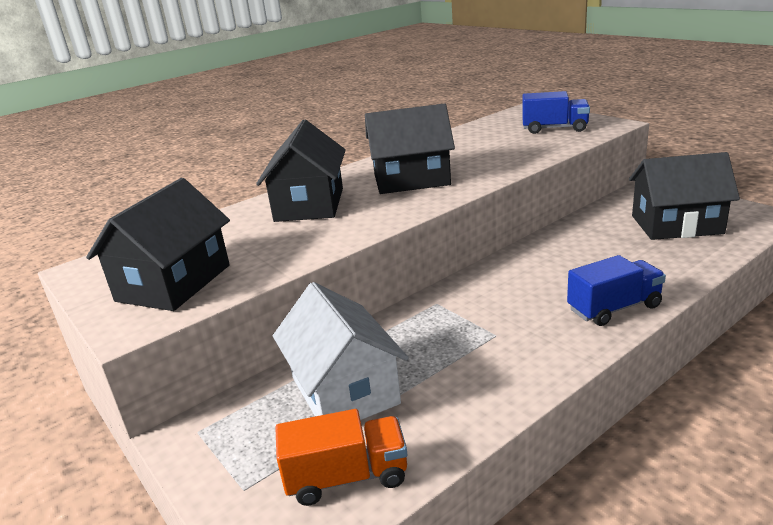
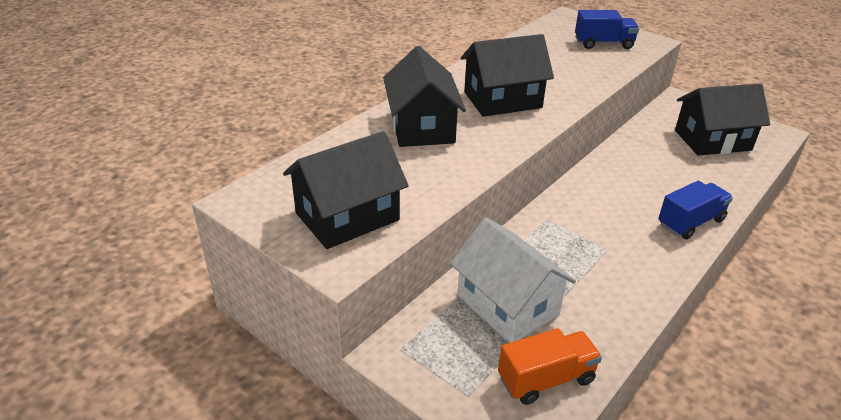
camera: 15 degrees left, 10 degrees up
(174, 283) = (347, 216): black house -> black house turned 45 degrees clockwise

